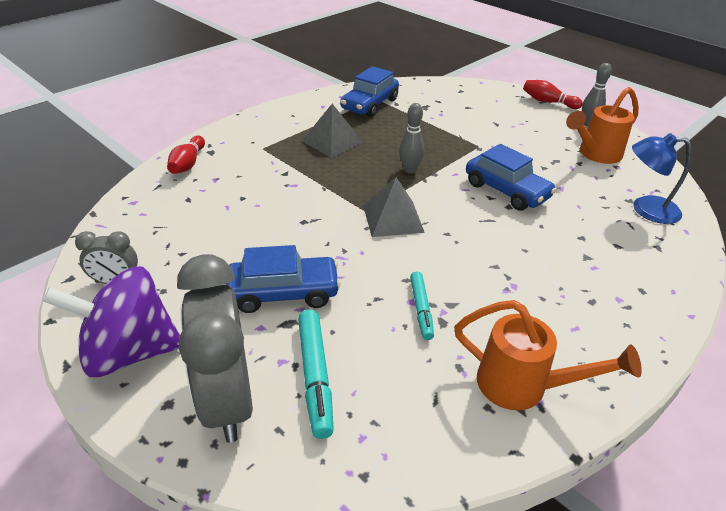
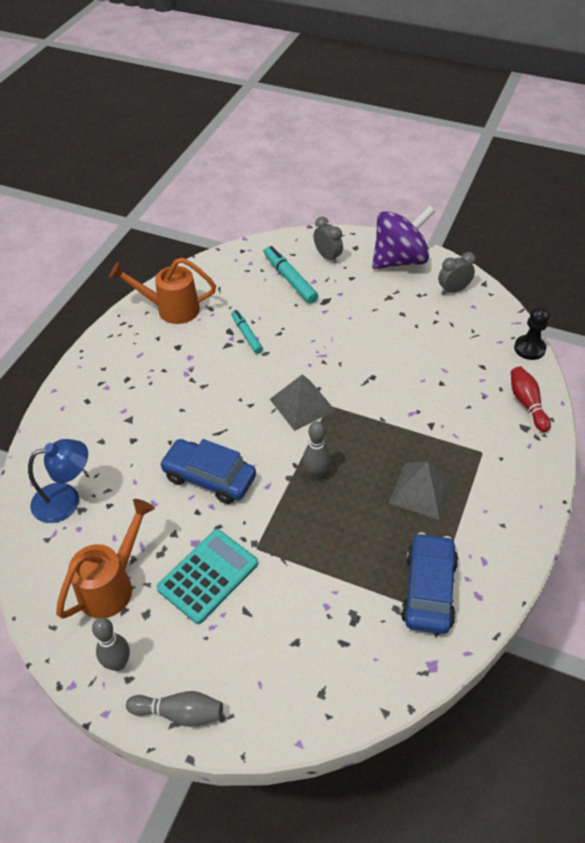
camera: 160 degrees right, 10 degrees up
(124, 199) = (529, 348): none -> black pawn
(227, 400) = (327, 257): grey clock -> grey clock, size x0.49
(283, 293) = (342, 317): blue car -> none
(519, 142) = (208, 576): none -> turquoise calculator
(548, 102) = (179, 713): red bowling pin -> grey bowling pin

